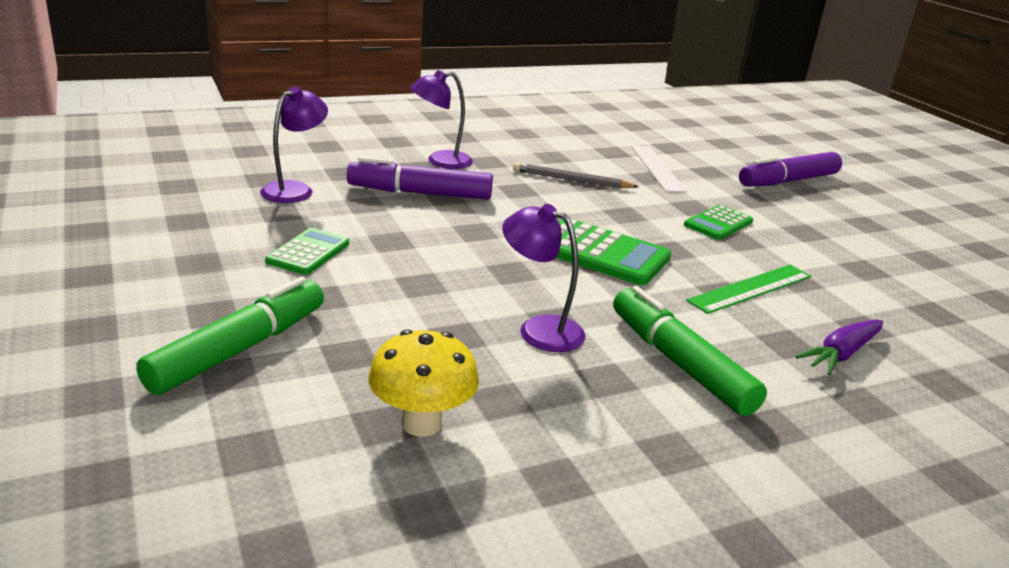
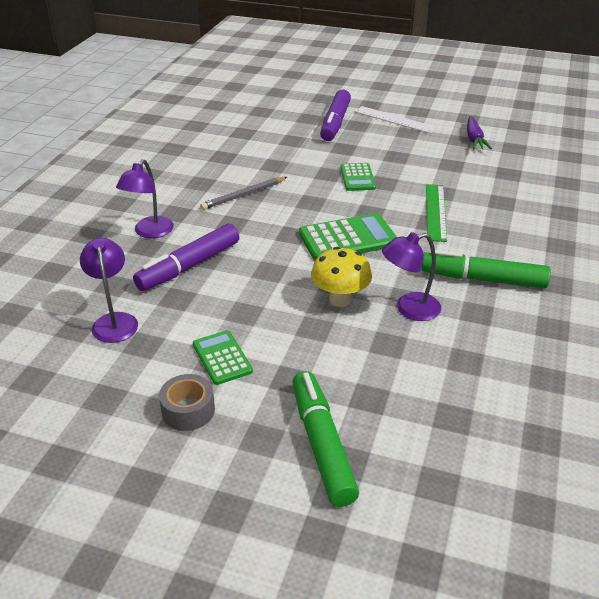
camera: 45 degrees left, 10 degrees up
(213, 262) = (188, 410): none -> grey tape
(421, 423) = (464, 402): yellow mushroom -> yellow mushroom (340, 299)
(657, 168) = (266, 155): white ruler -> white ruler (394, 120)
(841, 354) = (518, 225): purple carrot -> purple carrot (474, 139)

